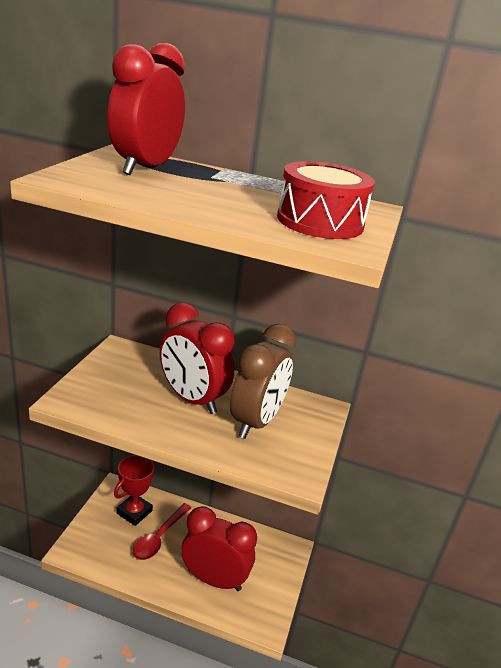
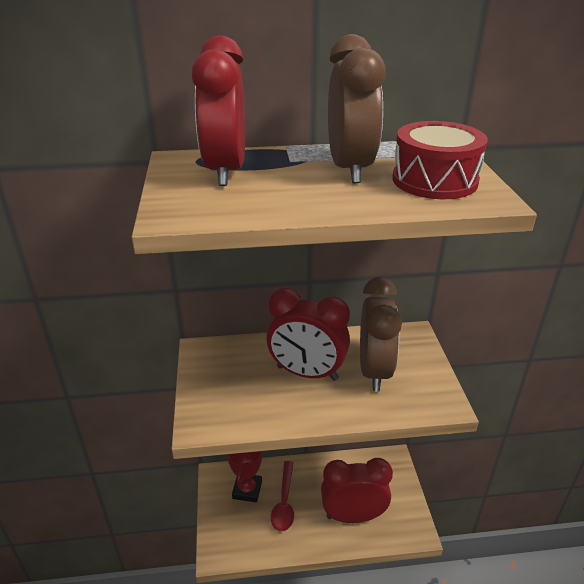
camera: 20 degrees left, 5 degrees up
(254, 195) = (350, 169): none -> brown clock

